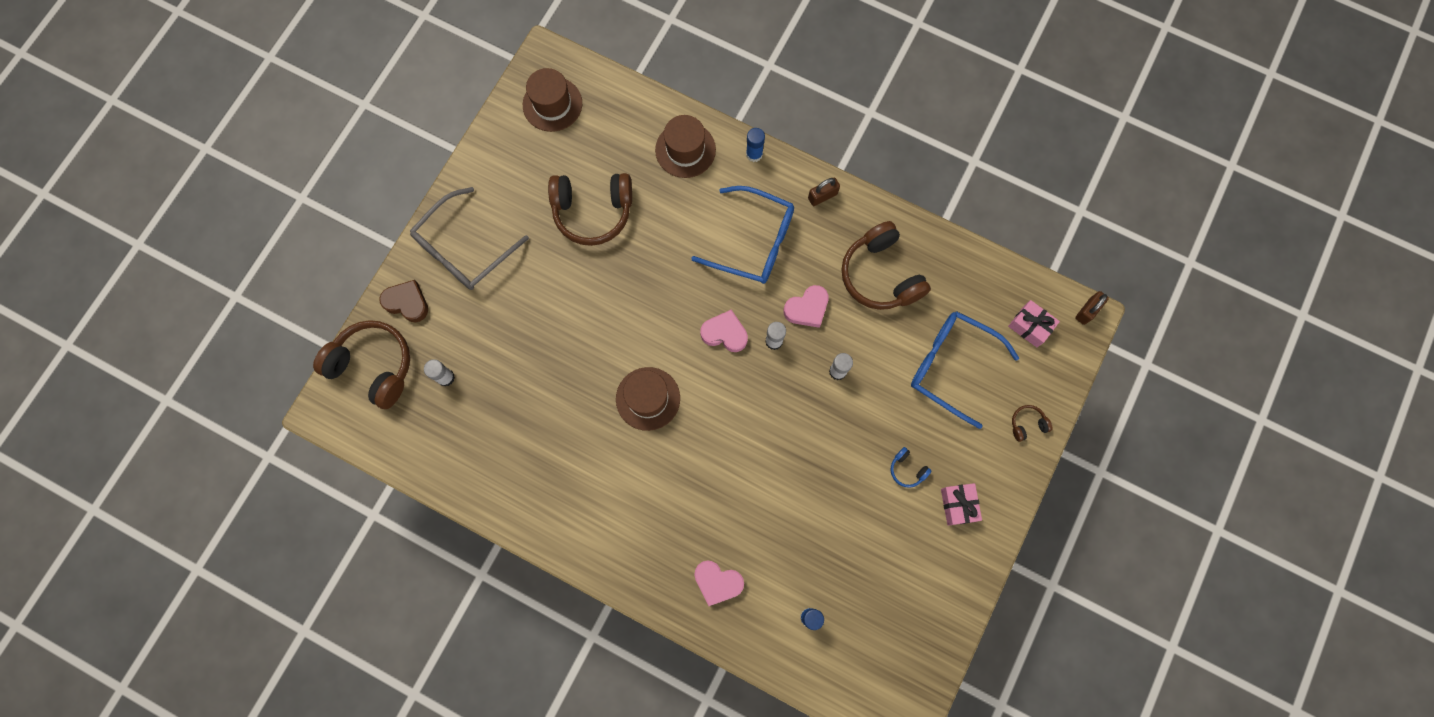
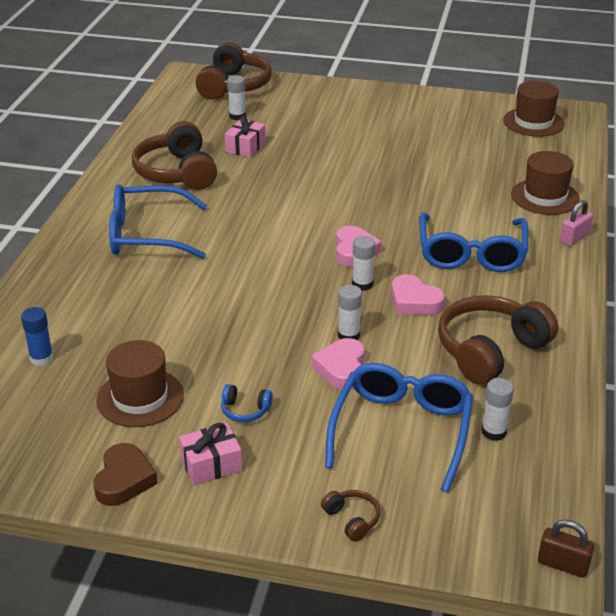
camera: 75 degrees right, 40 degrees down
(407, 303) = (297, 90): brown heart -> brown heart (124, 480)
(464, 249) = (362, 105): grey glasses -> none
(593, 211) = (440, 158): brown headphones -> brown headphones (177, 172)
(648, 398) = (260, 217): brown hat -> brown hat (140, 397)
(649, 505) = (147, 235): none -> blue glasses
(717, 582) = (73, 288): pink heart -> pink heart (341, 369)
(754, 154) = (574, 238): blue glue stick -> pink padlock
(822, 196) = (560, 292): brown padlock -> none
(907, 469) = (245, 410): blue headphones -> blue headphones turned 105 degrees counterclockwise
(966, 306) = (494, 432): none -> white glue stick
(1030, 326) = (501, 501): pink gift -> pink gift (245, 147)

